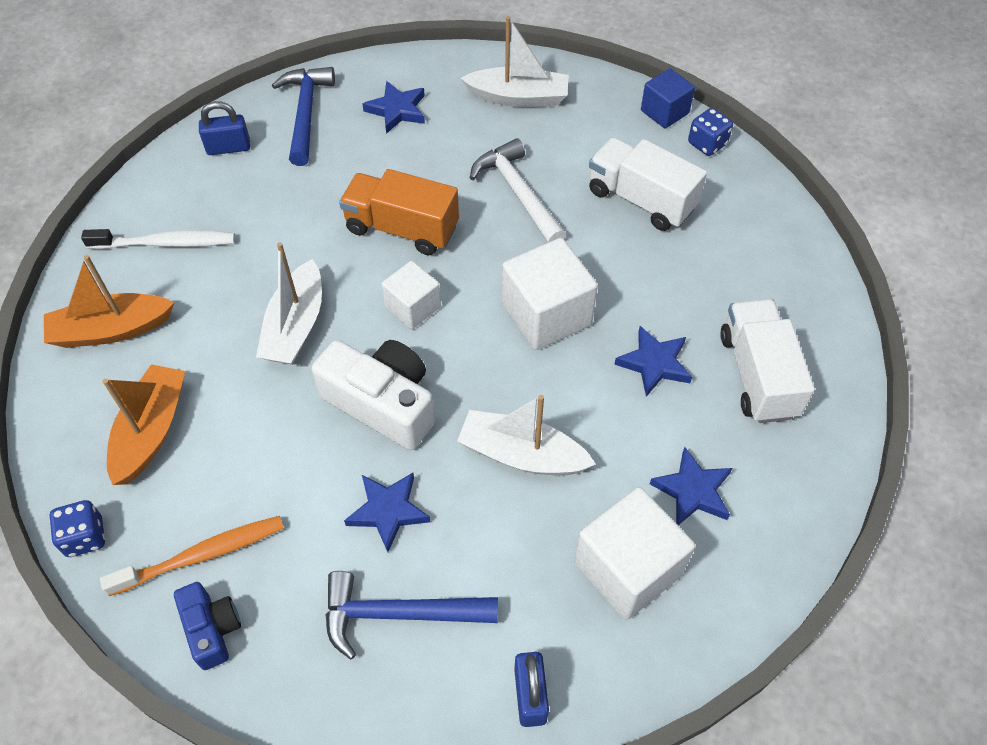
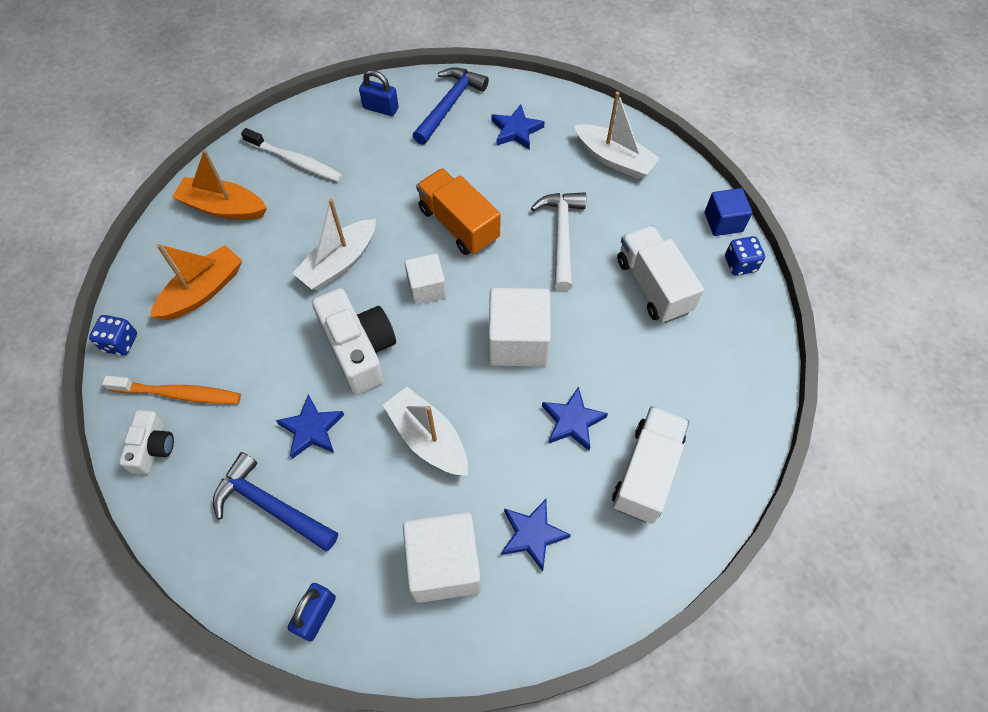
camera: 30 degrees right, 5 degrees up
(212, 629) = (153, 447): blue camera -> white camera

